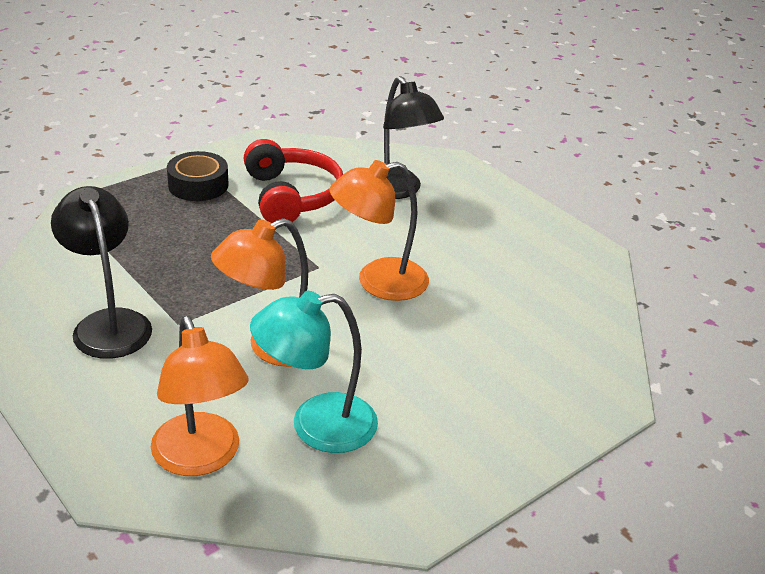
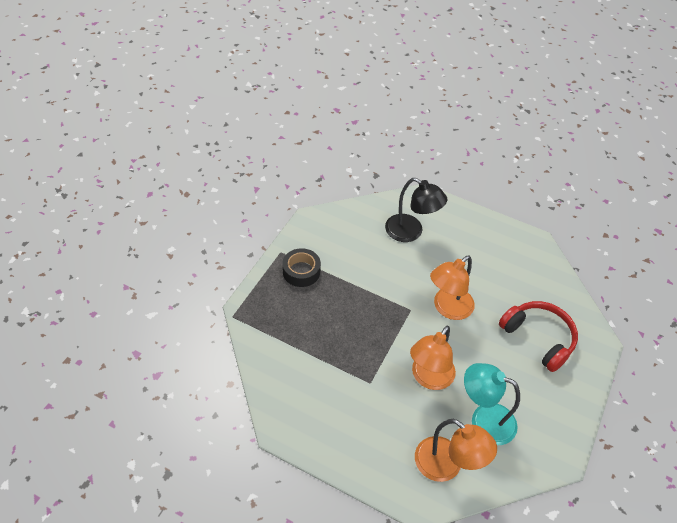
camera: 25 degrees left, 15 degrees up
(108, 323) = (335, 399): black lamp -> none
(291, 196) = (358, 260): red headphones -> red headphones (538, 338)
(316, 425) = (483, 420): turquoise lamp -> turquoise lamp turned 60 degrees clockwise

